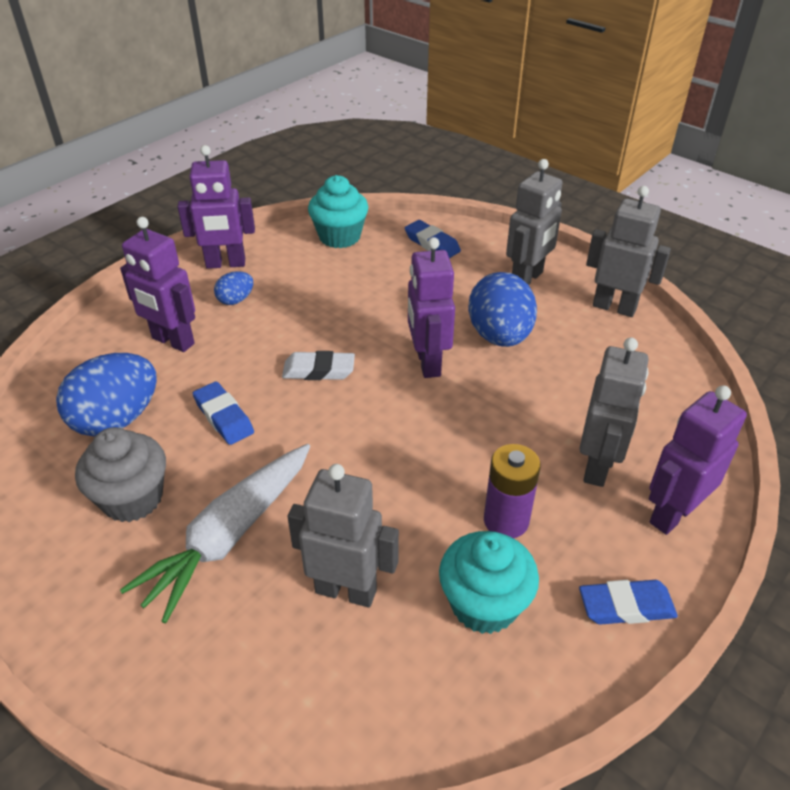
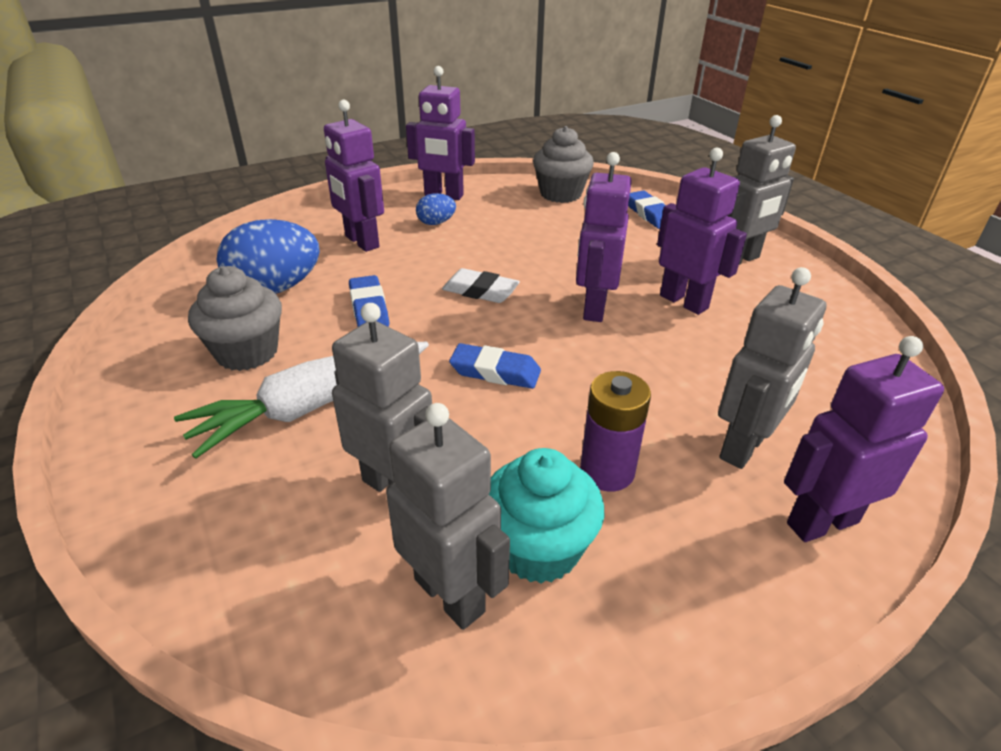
camera: 20 degrees right, 5 degrees down
(339, 237) = (560, 194): turquoise cupcake -> grey cupcake
(499, 336) = (684, 302): blue egg -> purple robot
(614, 307) = (830, 303): grey robot -> grey robot (450, 595)
(626, 606) = (716, 607): blue eraser -> blue eraser (495, 372)

